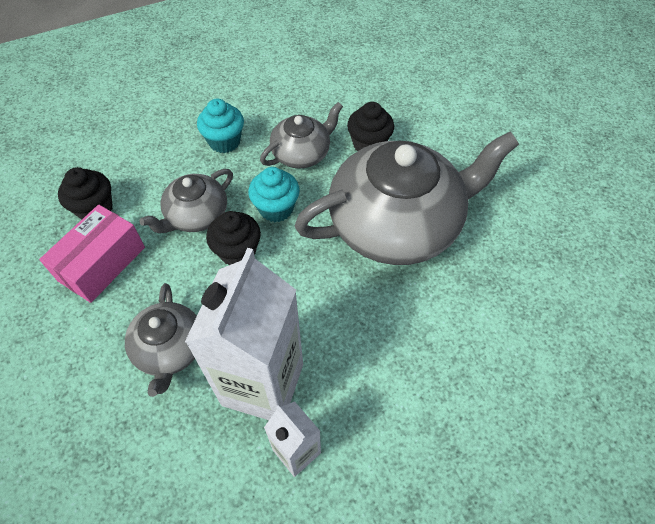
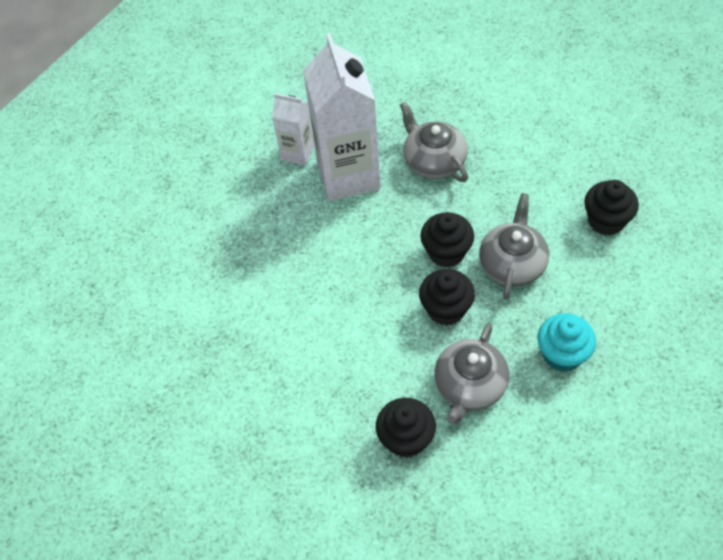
camera: 155 degrees right, 0 degrees up
(102, 263) = (548, 185): pink box -> none
(276, 208) = (446, 309): turquoise cupcake -> black cupcake
(397, 224) = (320, 356): grey teapot -> none

